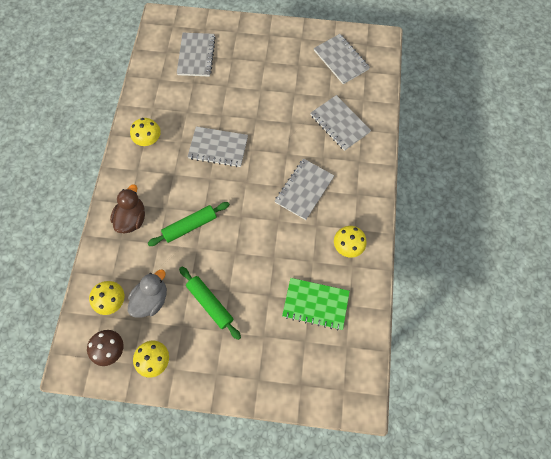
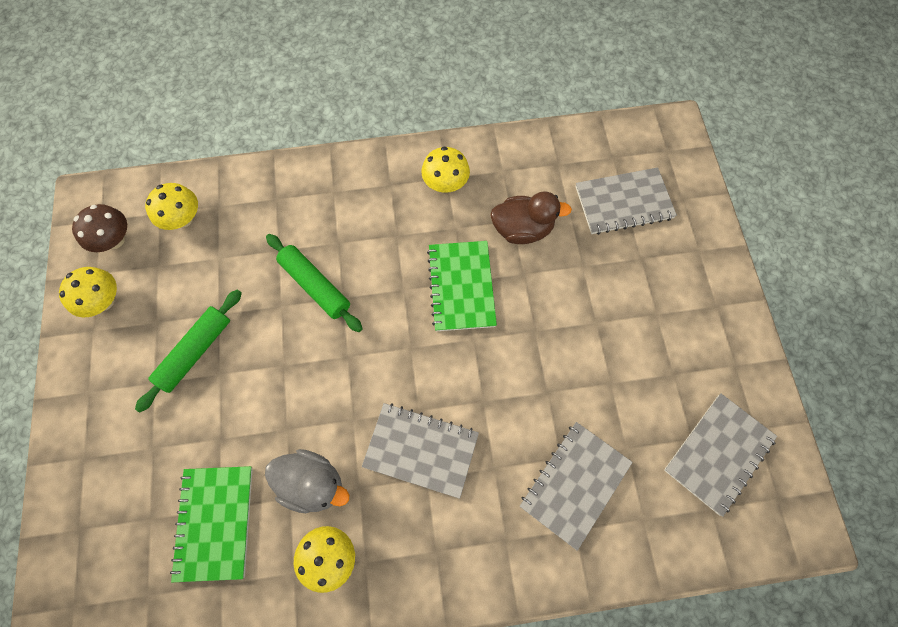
camera: 75 degrees right, 0 degrees up
(132, 218) = (311, 203): brown duck -> brown duck (522, 229)
(152, 299) = (192, 268): grey duck -> grey duck (312, 483)
(218, 148) = (461, 287): grey notebook -> green notebook

